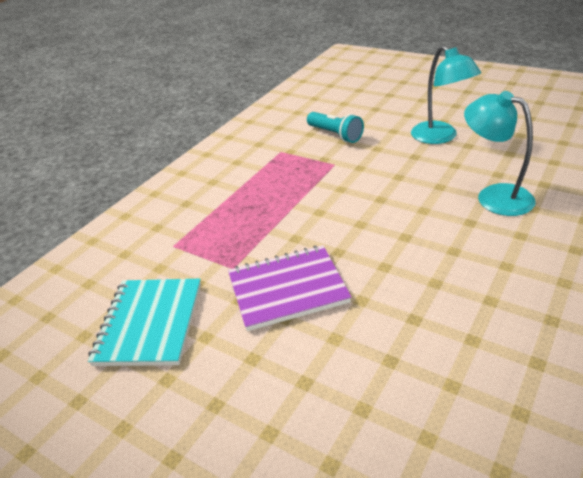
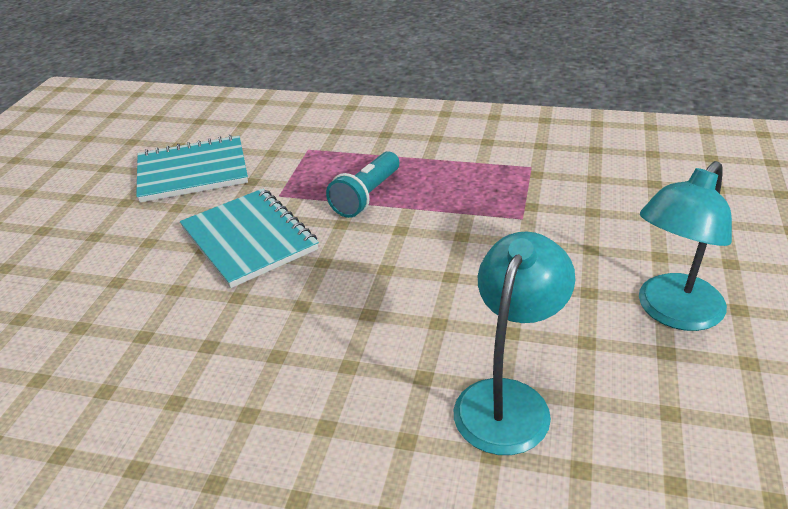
camera: 70 degrees right, 0 degrees up
(288, 289) = (249, 239): purple notebook -> turquoise notebook
(335, 135) = (605, 201): turquoise flashlight -> turquoise flashlight (366, 196)

